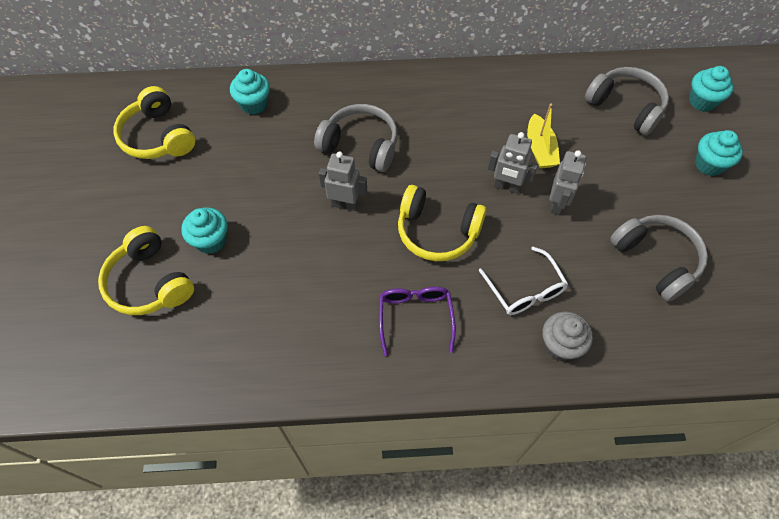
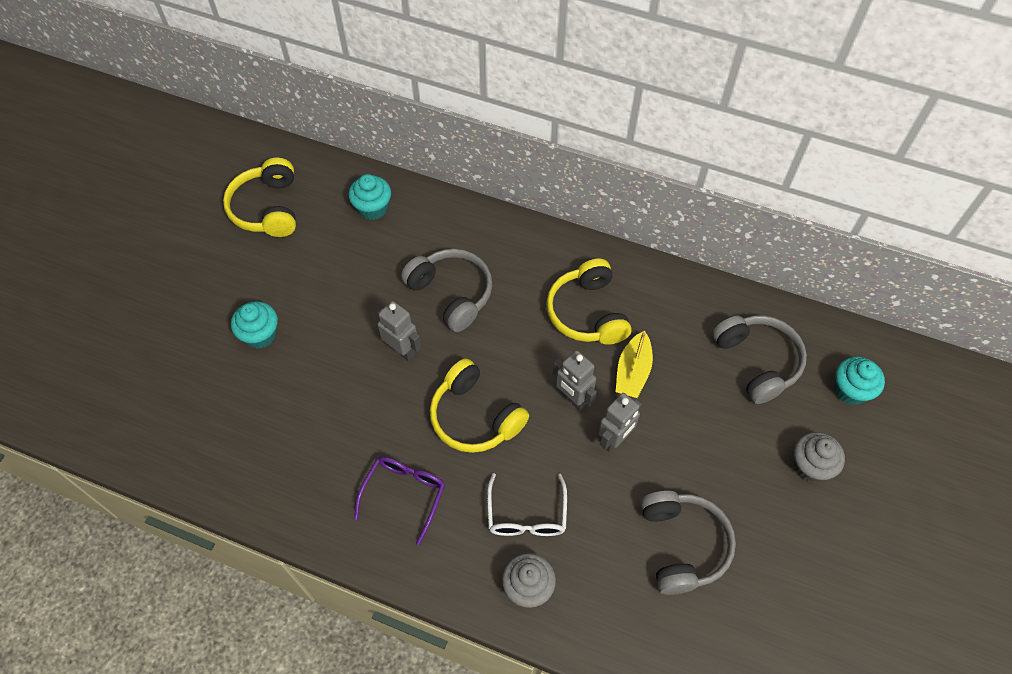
camera: 25 degrees right, 0 degrees up
(149, 282) = (187, 353): yellow headphones -> yellow headphones (587, 312)
(709, 164) = (810, 466): turquoise cupcake -> grey cupcake

